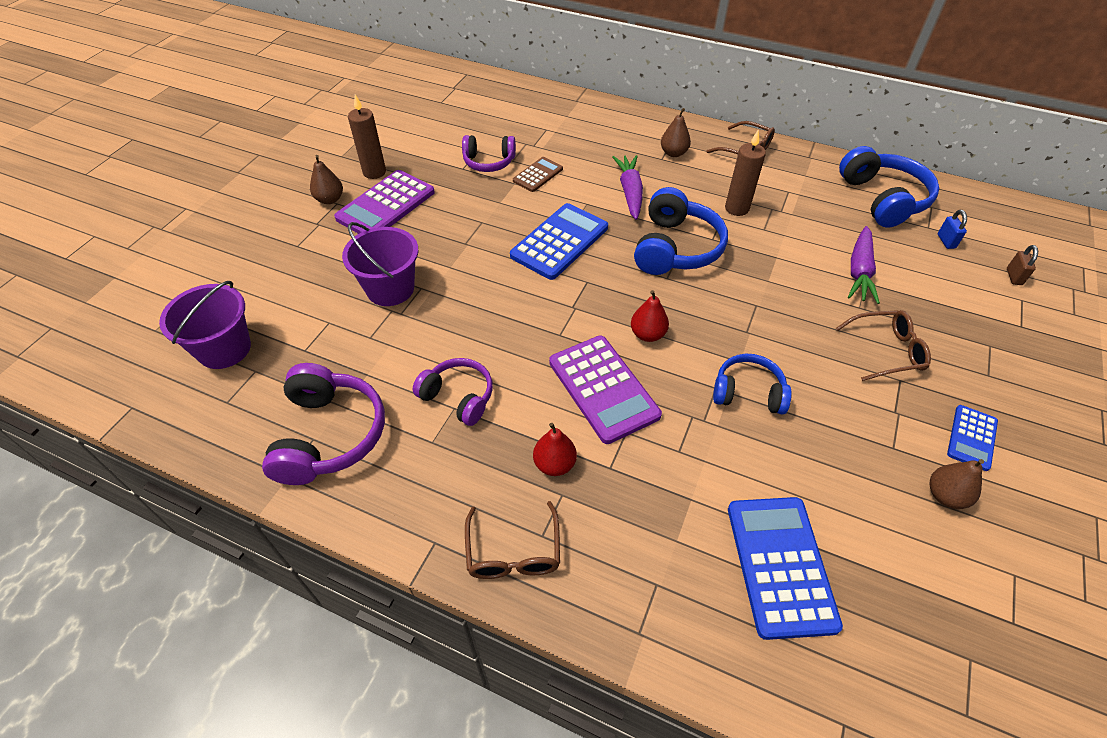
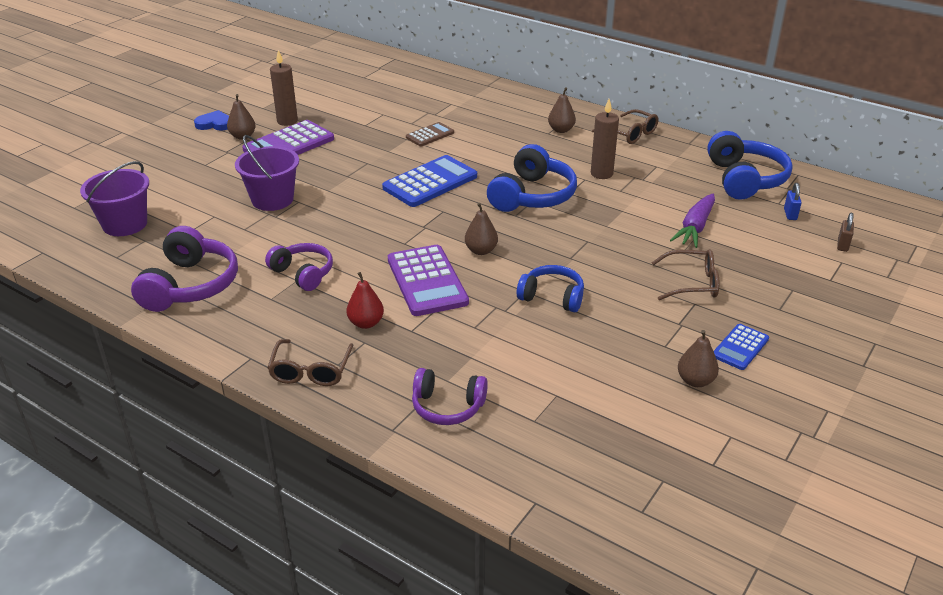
camera: 10 degrees right, 15 degrees down
(292, 185) = (215, 124): none -> blue heart
(489, 162) = (390, 122): purple headphones -> purple headphones (447, 406)
(630, 192) = (508, 154): purple carrot -> none
(647, 334) = (481, 250): red pear -> brown pear
(780, 565) = (528, 405): blue calculator -> none

